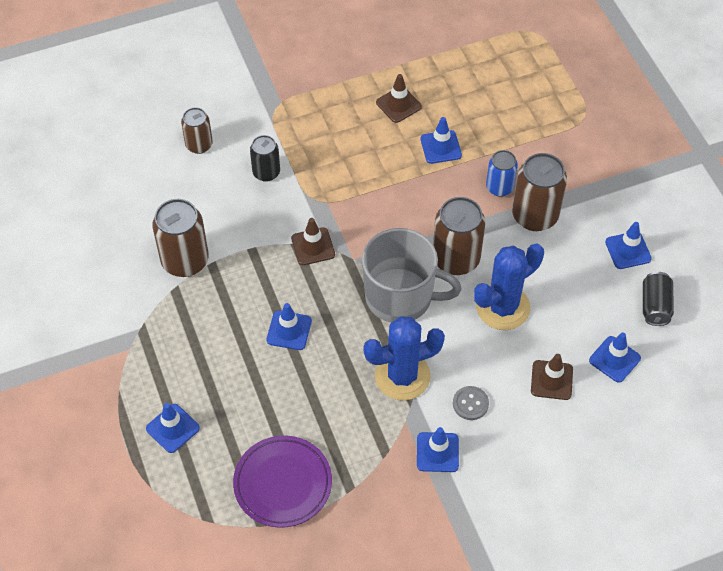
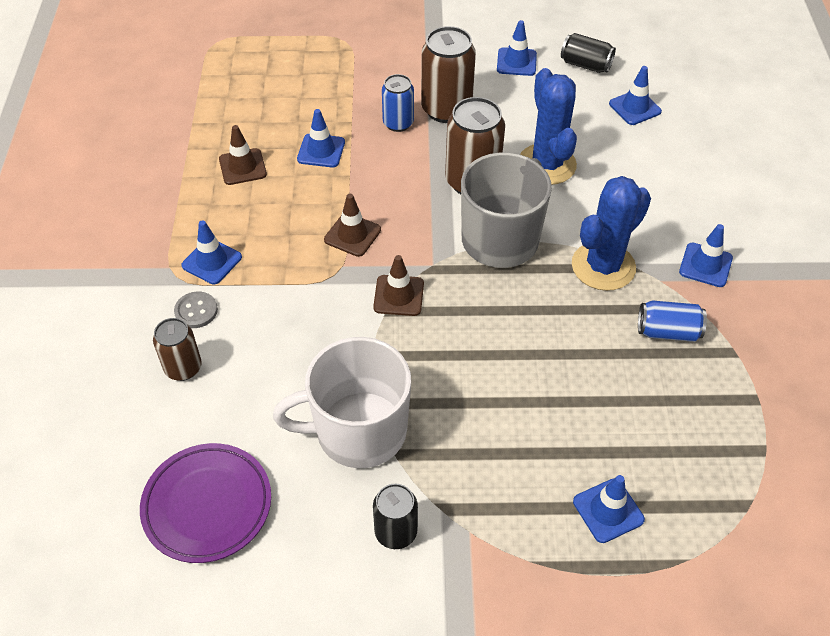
camera: 70 degrees left, 5 degrees down
(185, 261) = (358, 431): brown can -> white mug
(266, 172) = (267, 310): black can -> black can (396, 532)
(283, 483) = (714, 413): purple plate -> purple plate (207, 505)
(289, 330) = (507, 350): blue traffic cone -> blue traffic cone (212, 261)
(351, 436) = (667, 332): none -> blue can
(402, 376) = (603, 266): blue cactus -> blue cactus turned 45 degrees clockwise
(470, 404) = (654, 222): grey button -> grey button (196, 311)
(551, 380) = (644, 156): brown traffic cone -> brown traffic cone (352, 235)

